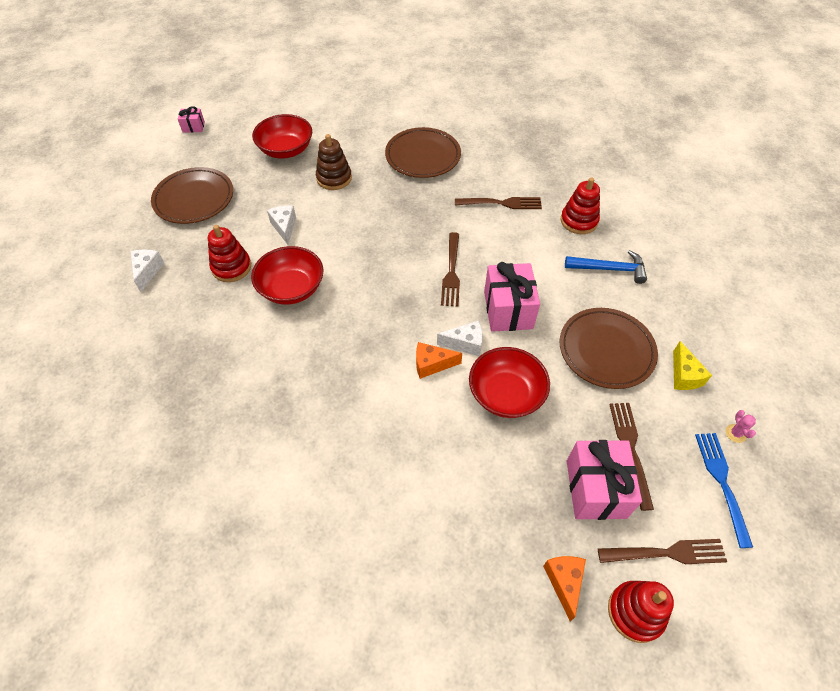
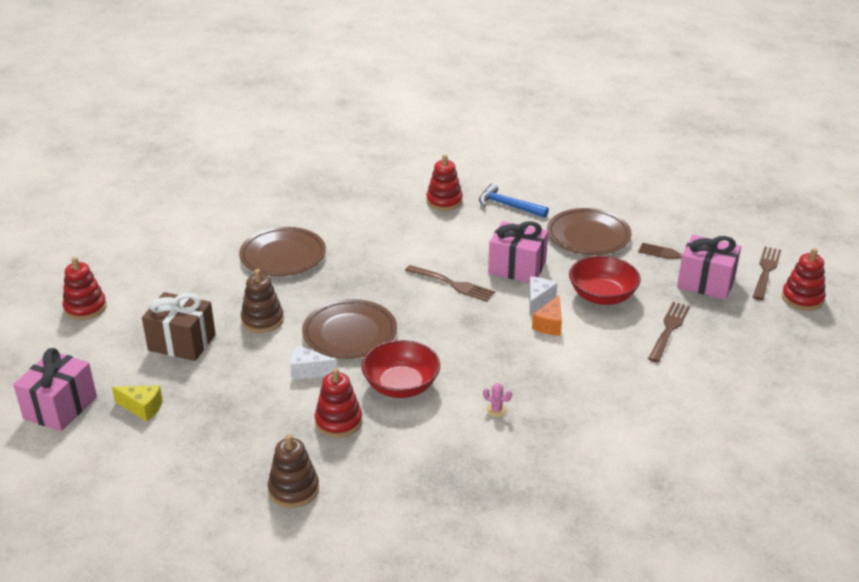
camera: 65 degrees left, 20 degrees down
(147, 271) = (293, 489): white cheese -> brown stacking toy
(193, 127) = (60, 407): pink gift -> pink gift, size x2.05
(194, 199) = (200, 431): brown plate -> brown plate (350, 333)
(286, 150) = (182, 343): red bowl -> brown gift
(301, 91) = (85, 308): none -> red stacking toy
(501, 203) = (389, 232): brown fork -> brown fork (669, 330)
(564, 582) = (771, 320): orange cheese -> none
(609, 269) = (508, 206): blue hammer -> blue hammer turned 90 degrees counterclockwise
(684, 375) = (631, 212): yellow cheese -> yellow cheese (142, 408)
(722, 483) = (725, 230): blue fork -> none
(735, 433) = (689, 210): pink cactus -> pink cactus (496, 410)

